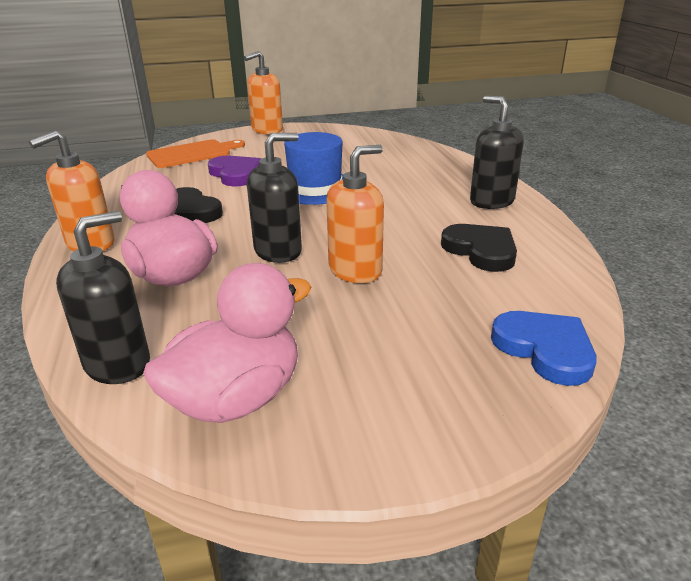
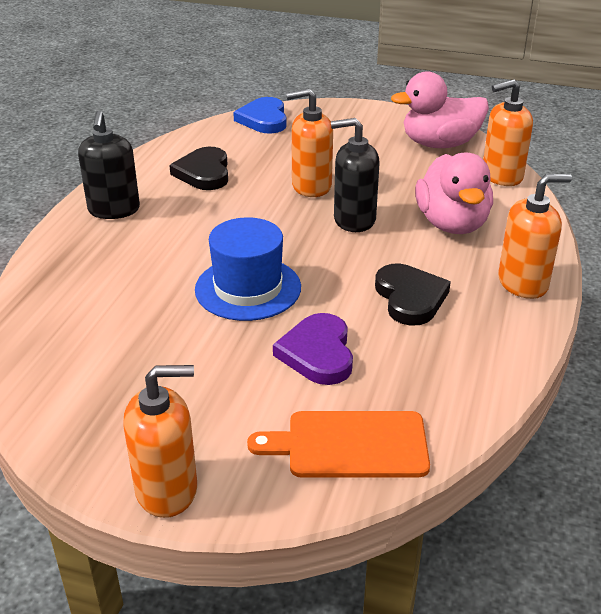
camera: 150 degrees left, 5 degrees up
(118, 364) = (501, 176): black soap dispenser -> orange soap dispenser

